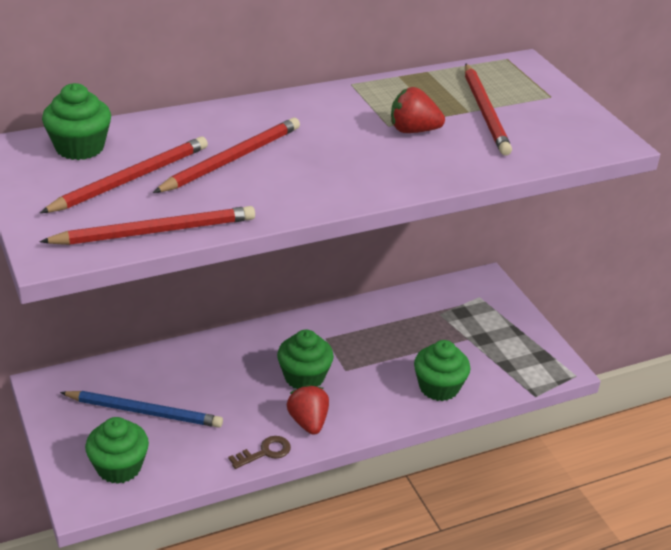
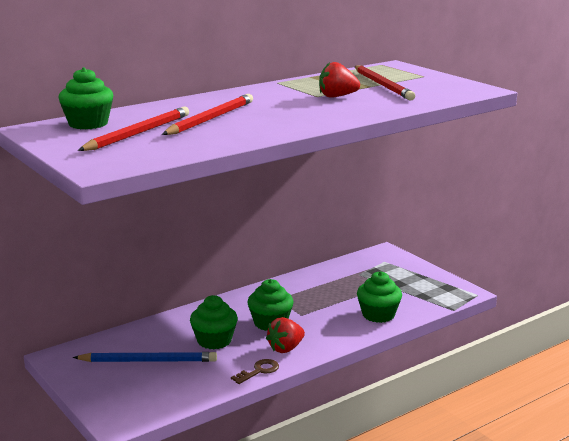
camera: 10 degrees left, 15 degrees down
(119, 467) = (141, 397): green cupcake -> green cupcake (214, 340)
(155, 231) = (174, 153): red pencil -> none
(308, 422) = (286, 348): red strawberry -> red strawberry turned 105 degrees counterclockwise

